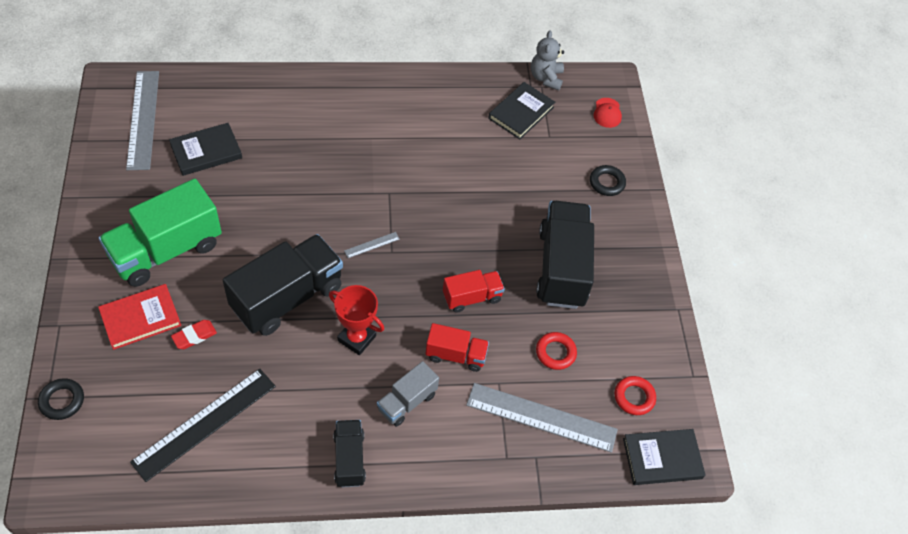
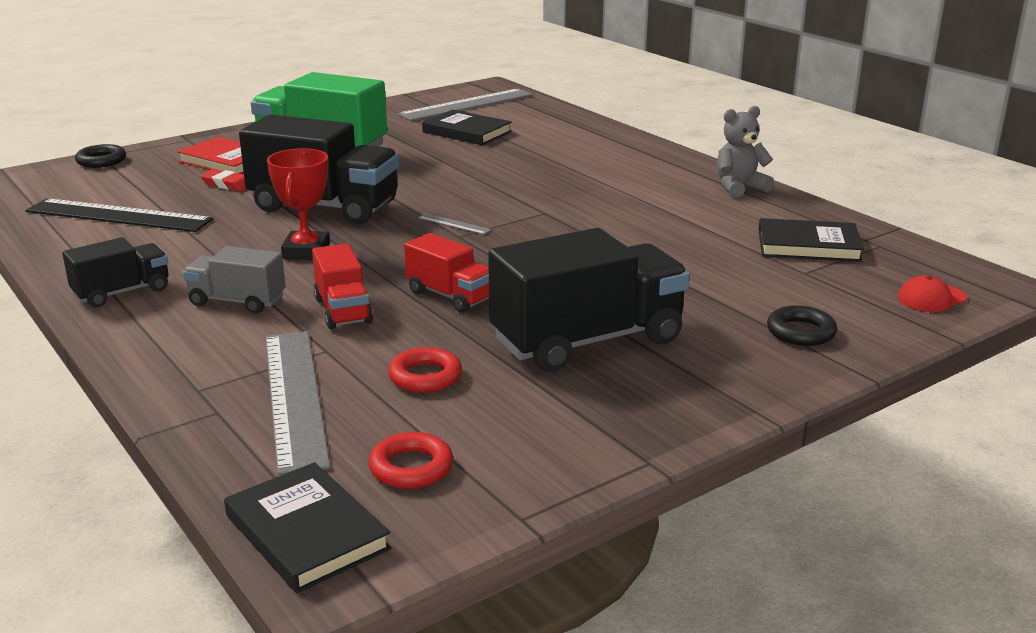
camera: 65 degrees right, 30 degrees down
(546, 78) = (900, 244): grey teddy bear -> grey teddy bear (739, 188)

